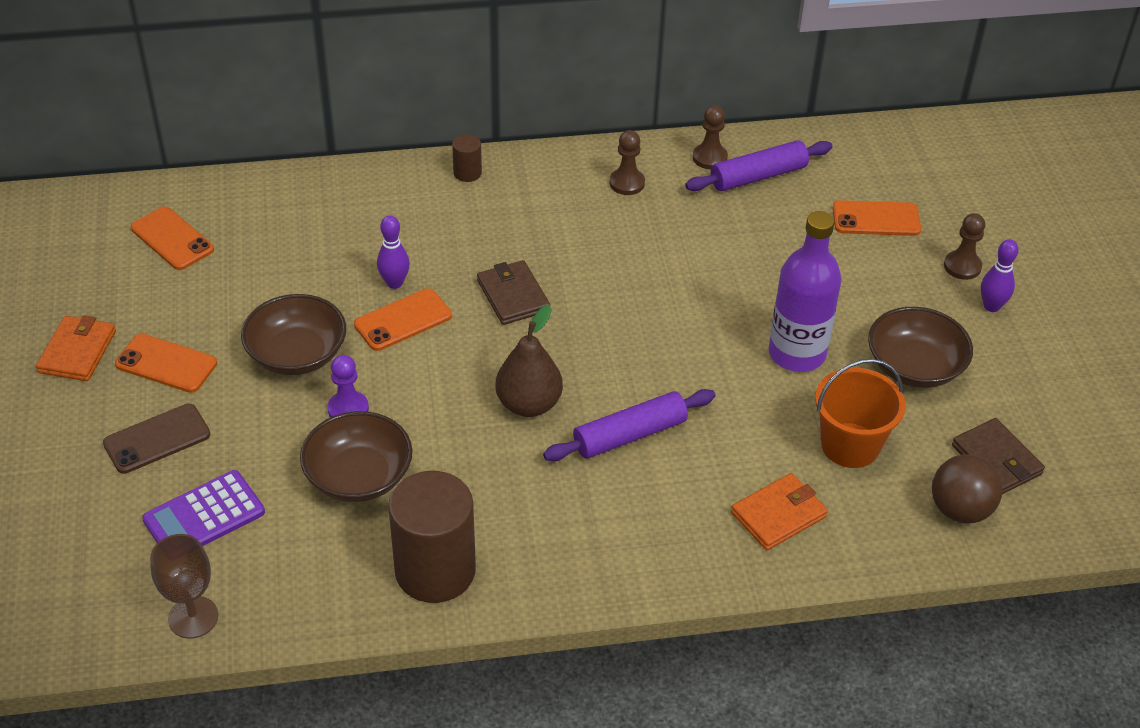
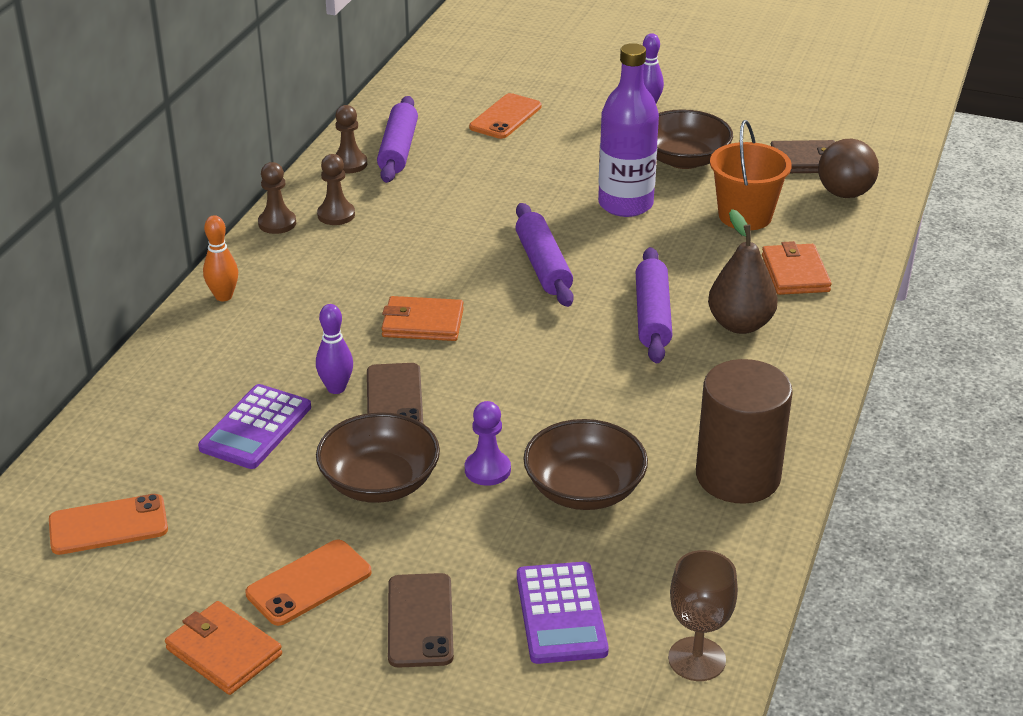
camera: 60 degrees left, 10 degrees down
(319, 261) = (255, 428): none -> purple calculator
(403, 320) = (394, 398): orange phone -> brown phone
(467, 173) = (223, 296): brown cylinder -> orange bowling pin
(513, 296) = (422, 323): brown wallet -> orange wallet
(529, 404) = (571, 358): brown pear -> brown pear (740, 324)
(652, 335) = (543, 265): none -> purple rolling pin
(962, 266) = (594, 102): brown pawn -> brown pawn (277, 223)

